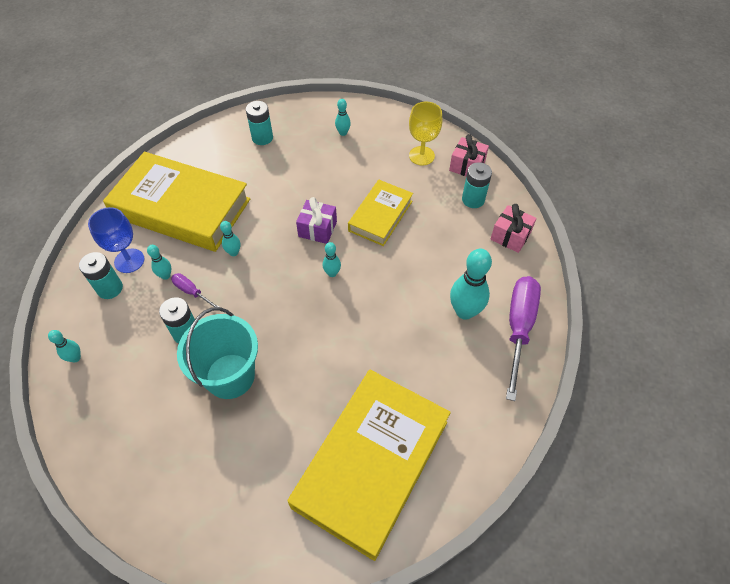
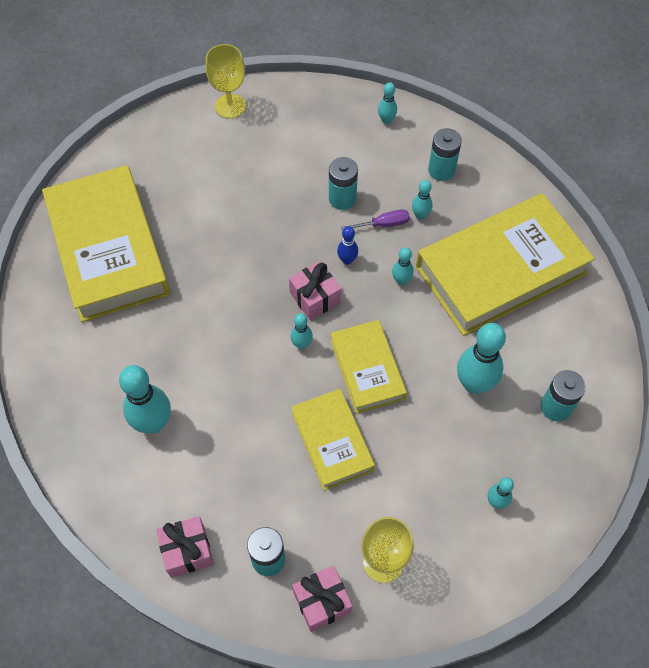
camera: 130 degrees right, 5 degrees up
(129, 261) = (463, 197): blue goblet -> none
(137, 499) = (230, 106): none -> yellow goblet
(230, 376) = (271, 205): turquoise bucket -> none
(242, 293) = (347, 260): none -> blue bowling pin
(280, 177) = (474, 384): none -> turquoise bowling pin
(290, 290) = (315, 298): none -> pink gift
(317, 229) = (367, 369): purple gift -> yellow book
(518, 328) = (92, 454): purple screwdriver -> none

